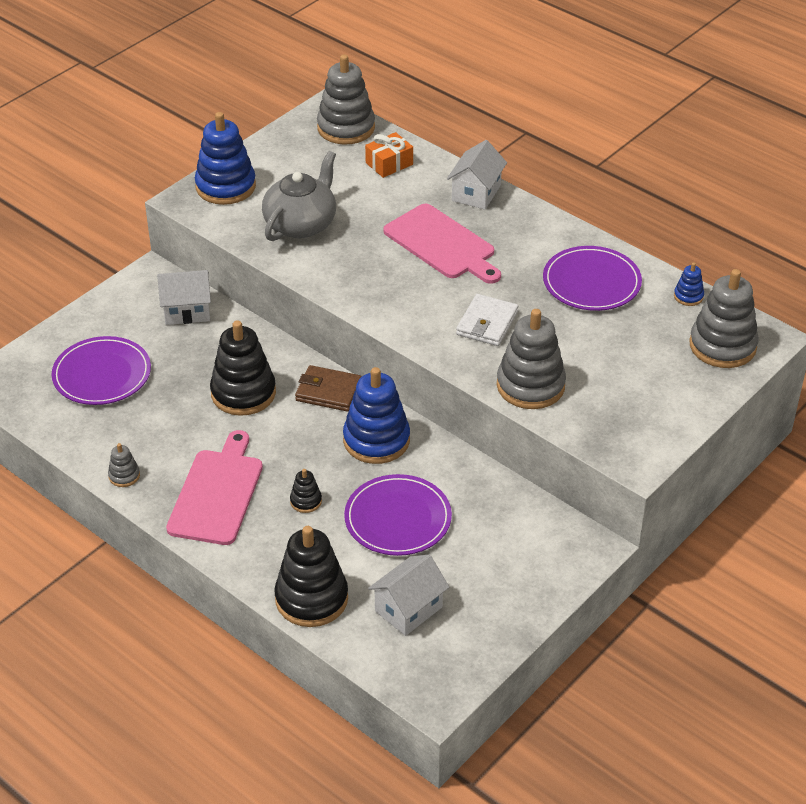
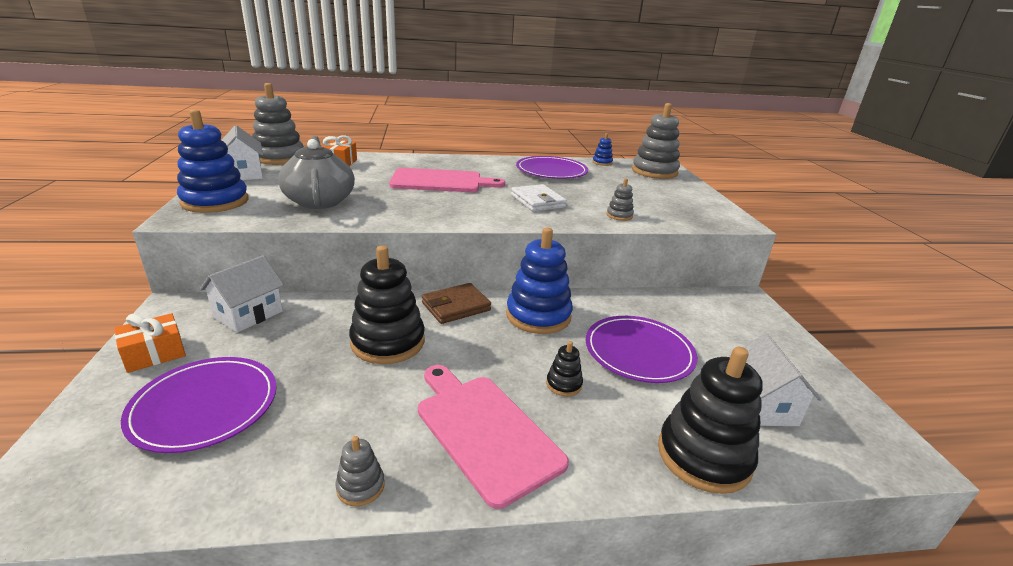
camera: 50 degrees left, 15 degrees down
(109, 315) = (154, 354): none -> orange gift
(476, 193) = (419, 160): white house -> white house (244, 174)
(530, 386) = (619, 215): grey stacking toy -> grey stacking toy, size x0.46

